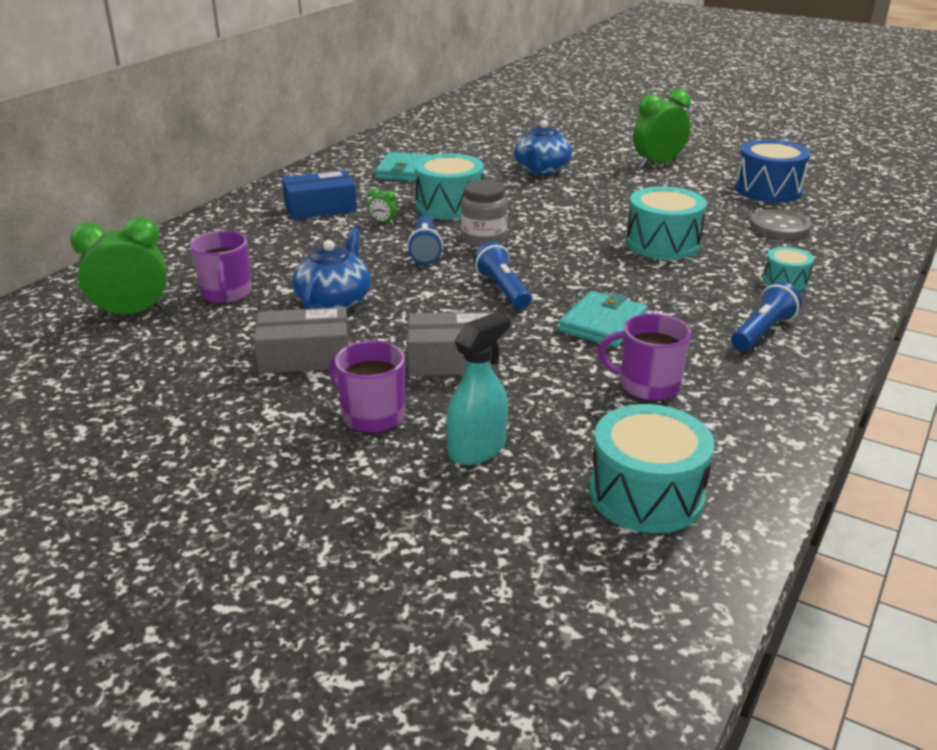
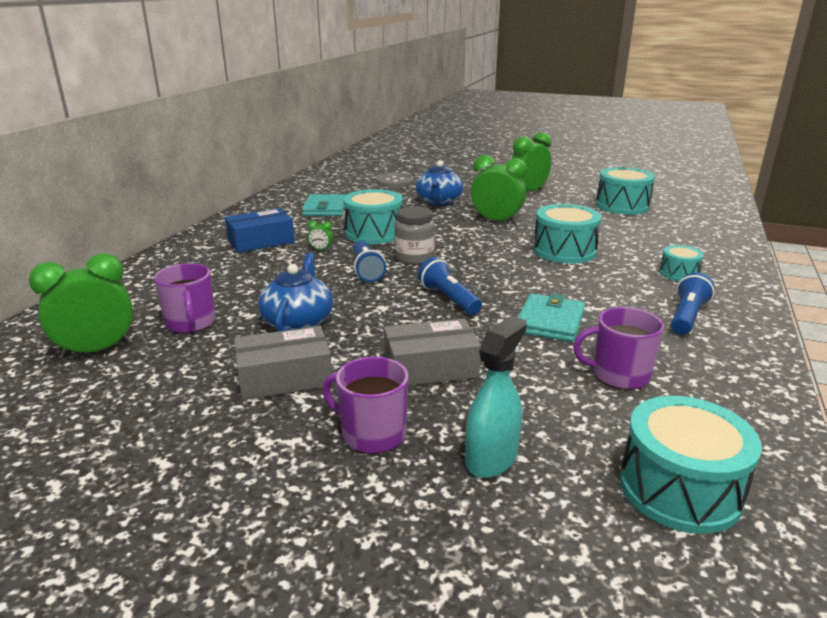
camera: 10 degrees left, 5 degrees down
(599, 200) = (496, 221): none -> green clock
(768, 190) = (622, 206): blue drum -> turquoise drum
(779, 227) = (647, 232): grey button -> grey button (395, 182)

